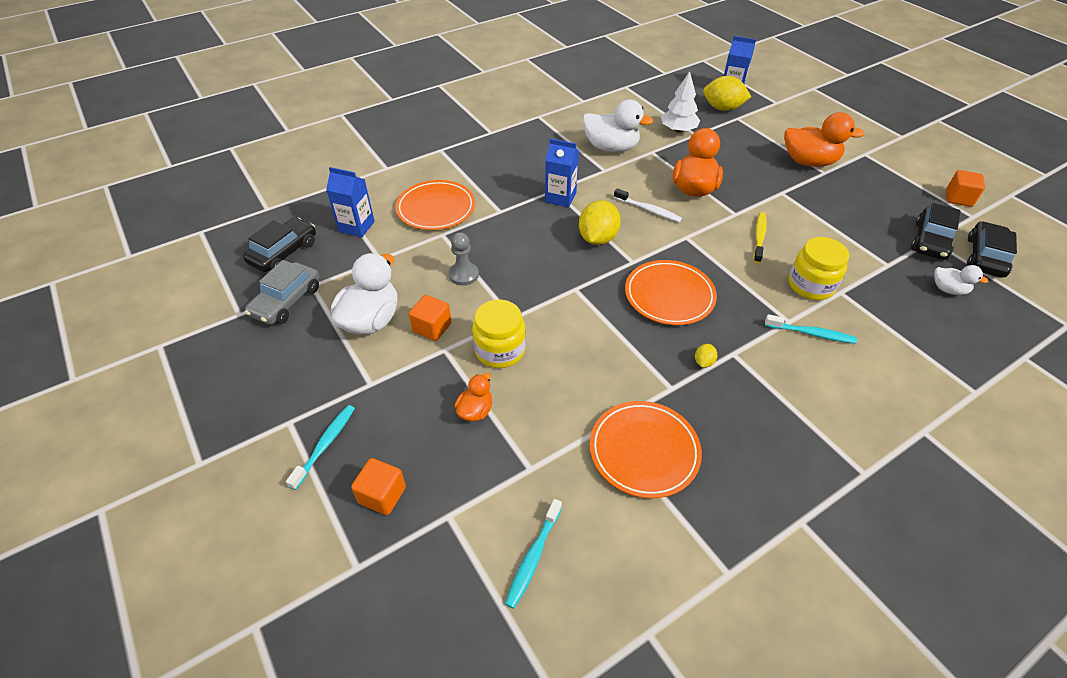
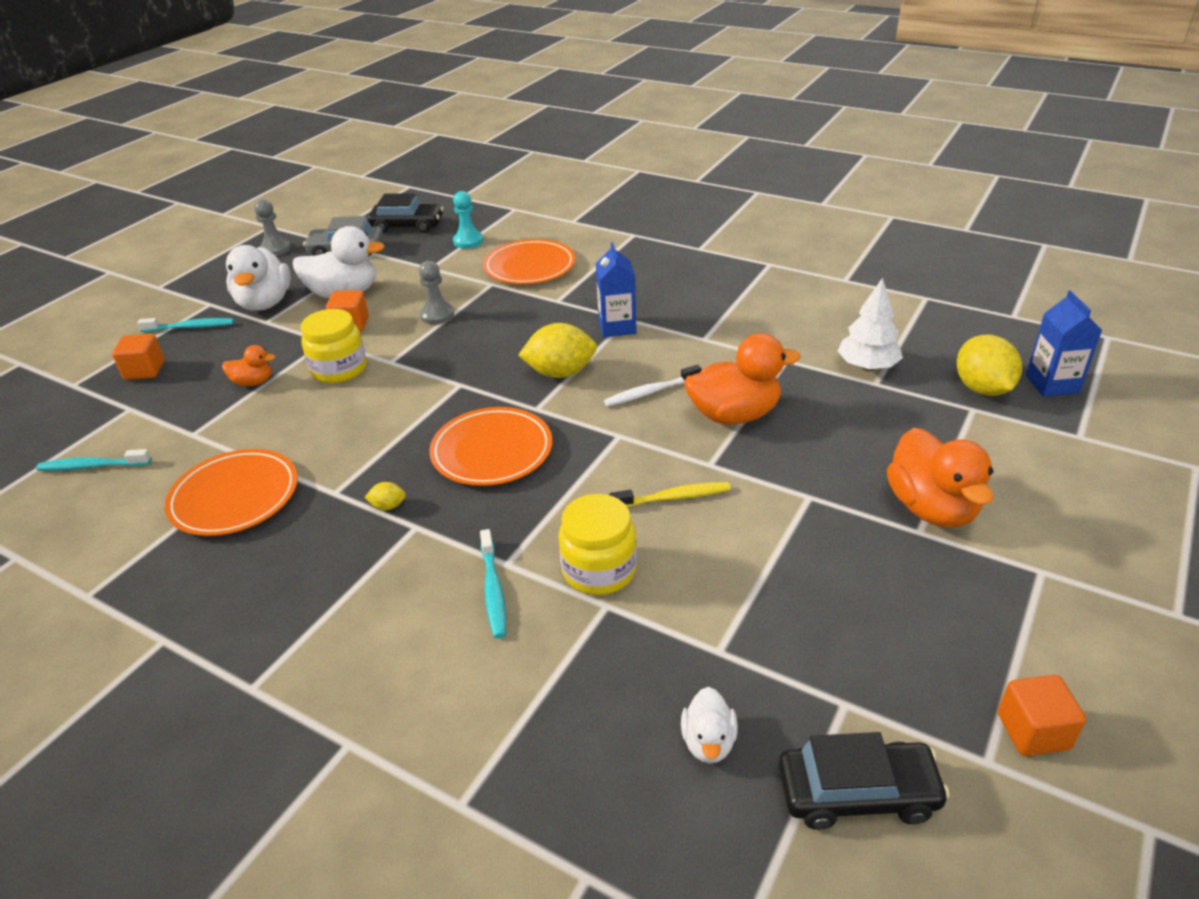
camera: 65 degrees right, 10 degrees down
(222, 350) = (275, 249): none -> grey pawn
(356, 226) = (468, 241): blue carton -> turquoise pawn
(611, 148) = (759, 329): white duck -> white duck (265, 303)
(648, 210) = (650, 392): white toothbrush -> white toothbrush turned 60 degrees clockwise
(930, 241) = (838, 701): black car -> none

